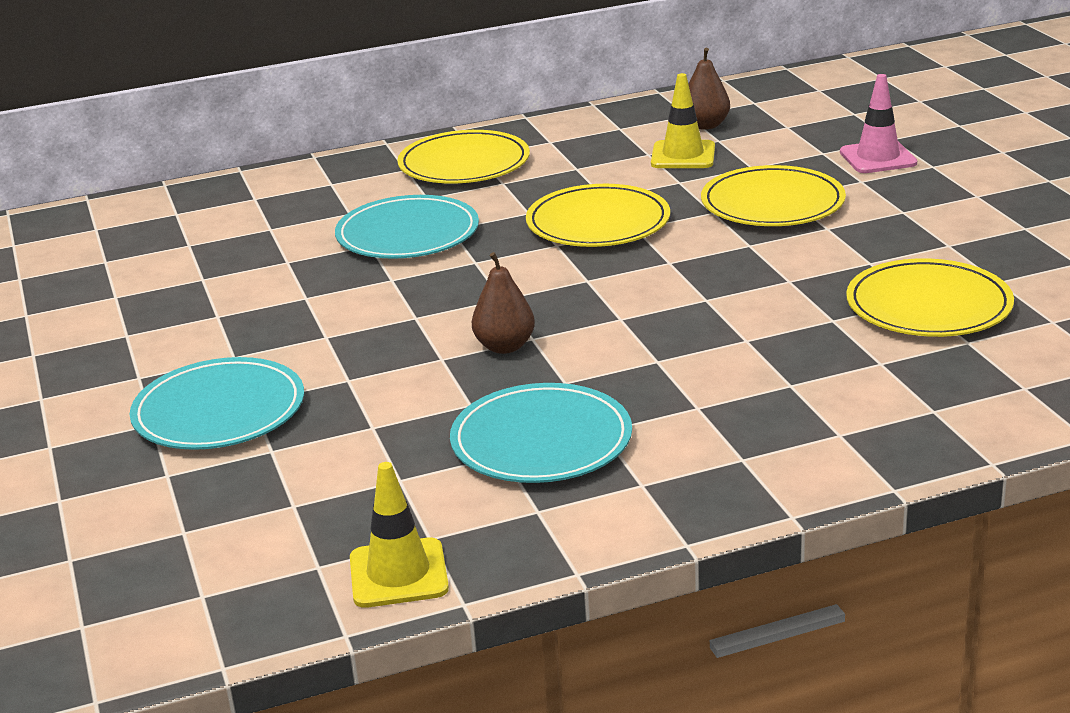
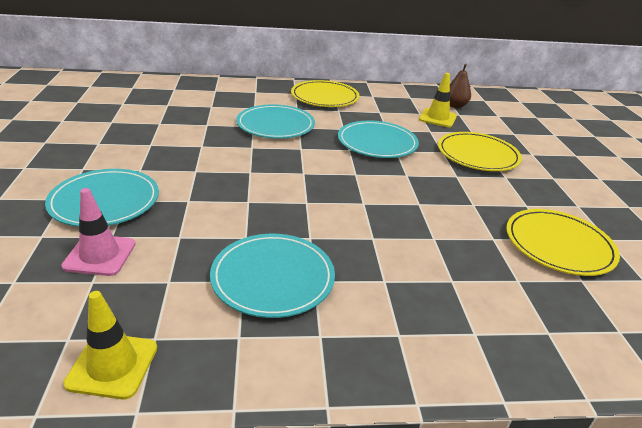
camera: 10 degrees right, 5 degrees up
(505, 346) = (288, 203): brown pear -> none
(598, 222) = (377, 143): yellow plate -> turquoise plate
(878, 158) = (544, 143): pink traffic cone -> pink traffic cone (100, 255)

